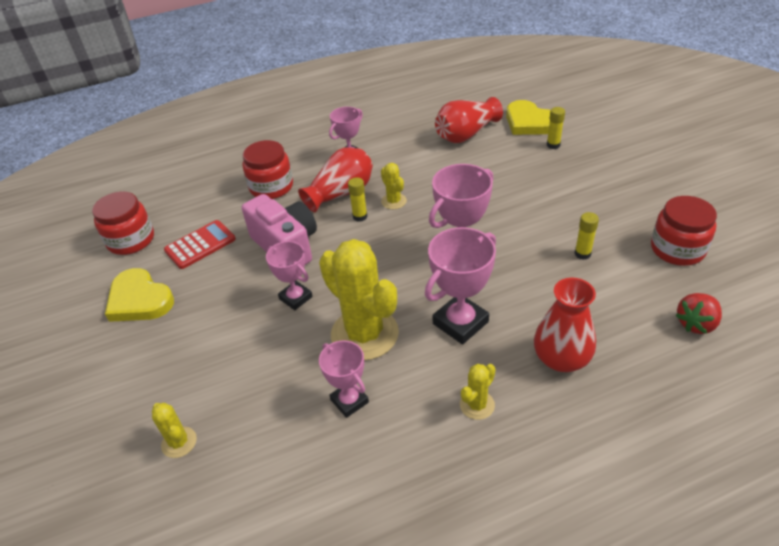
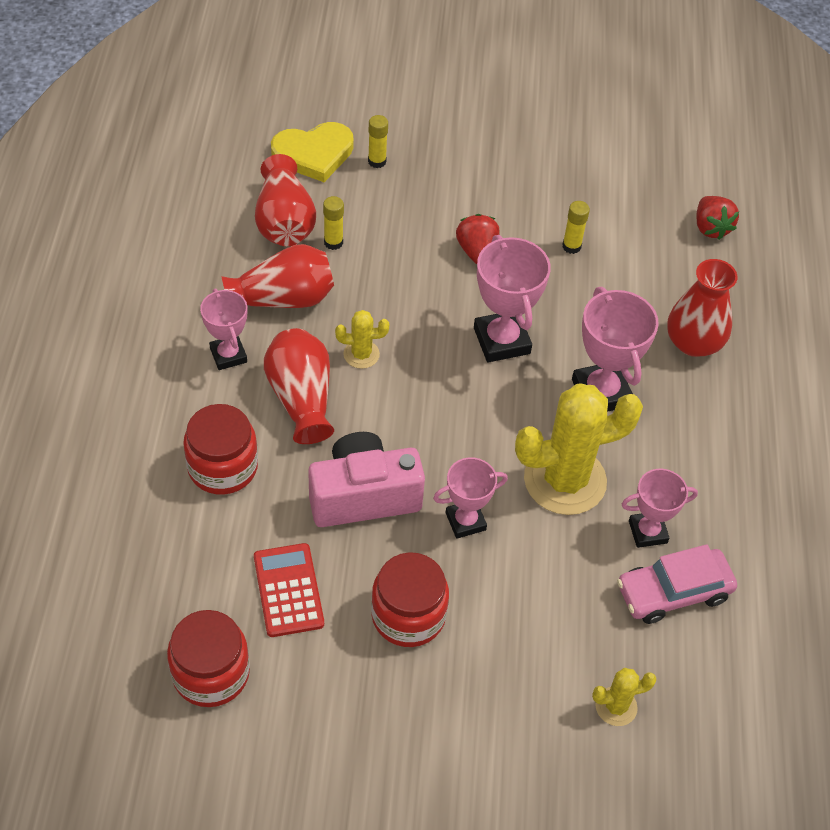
camera: 70 degrees left, 10 degrees up
(139, 300) = (352, 692): yellow heart -> none
(301, 440) = (673, 592): none -> pink car
(360, 216) = (364, 400): yellow glue stick -> yellow glue stick (333, 242)
(408, 157) = (283, 299): none -> red vase
(477, 405) = (710, 433): yellow cactus -> none
(527, 212) = (476, 251): none -> red strawberry
(677, 249) = (614, 177): red jar -> red jar (408, 615)

